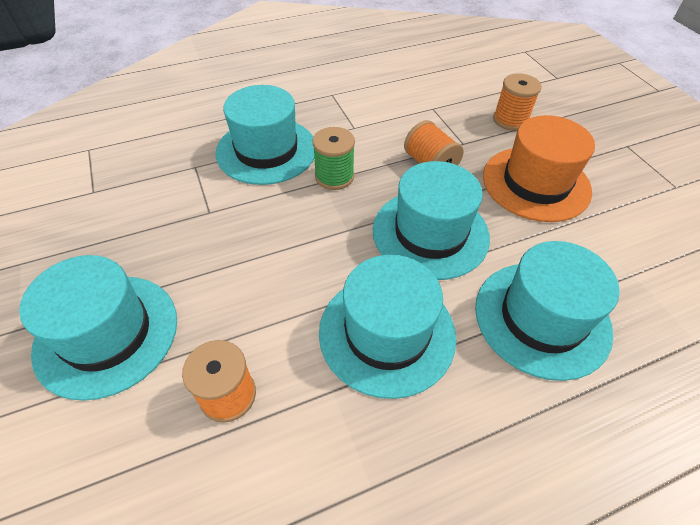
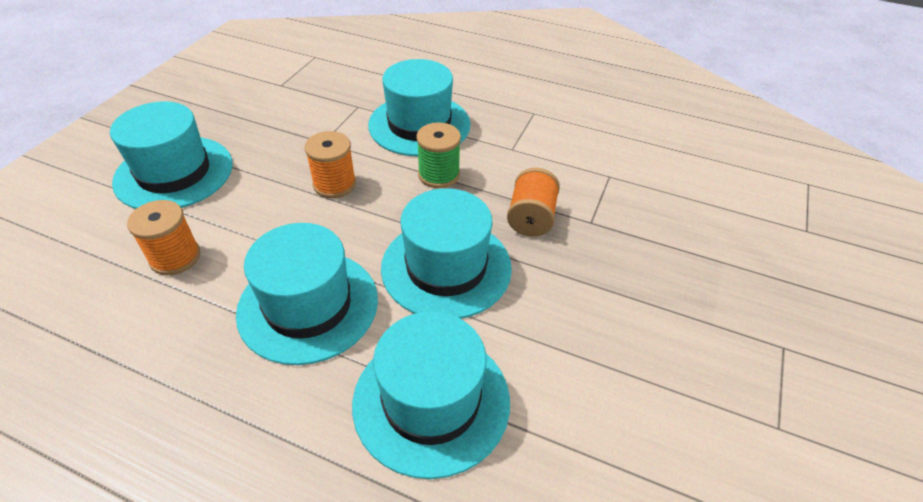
camera: 45 degrees right, 5 degrees down
(510, 120) = (675, 234): orange spool -> orange spool (334, 184)
(536, 183) = (608, 302): orange hat -> none

